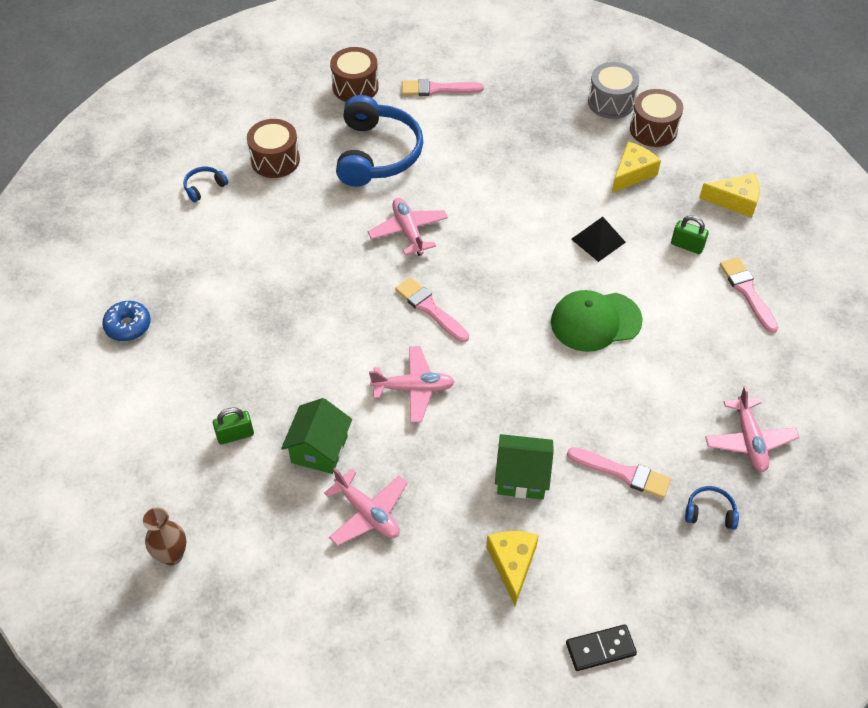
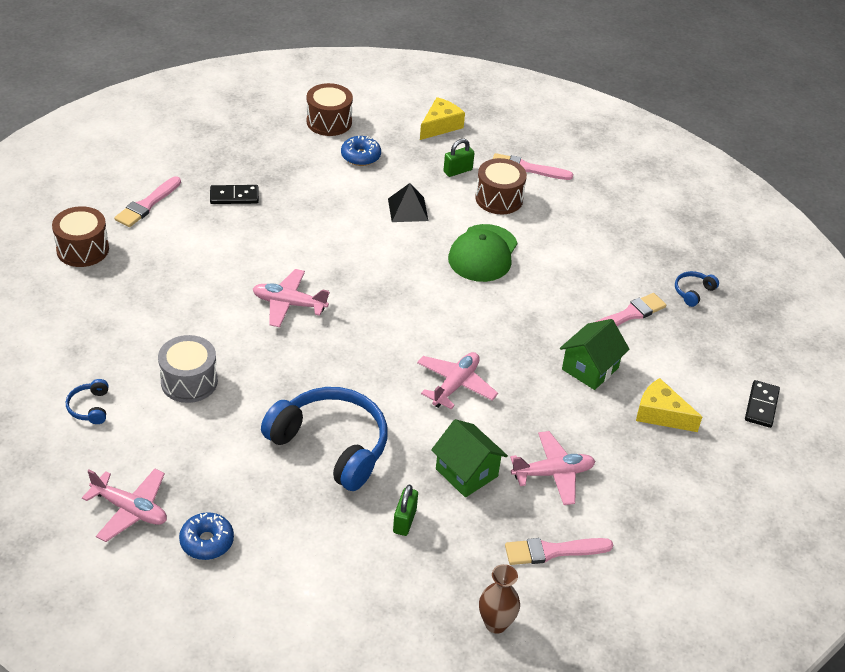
camera: 60 degrees left, 10 degrees down
(275, 160) = (111, 343): brown drum -> brown drum (499, 198)
(377, 153) = (180, 277): blue headphones -> blue headphones (331, 445)
(430, 309) = (384, 334): pink brush -> pink brush (553, 551)
(498, 129) = (234, 196): none -> black domino
(611, 102) = (276, 125): grey drum -> grey drum (189, 381)
(632, 173) = (360, 156): yellow cheese -> blue donut
(749, 440) = (651, 241): pink plane -> pink plane (130, 510)

